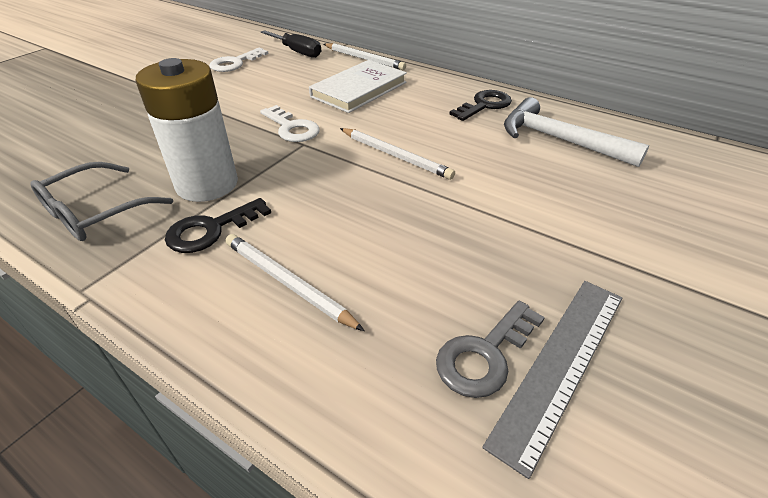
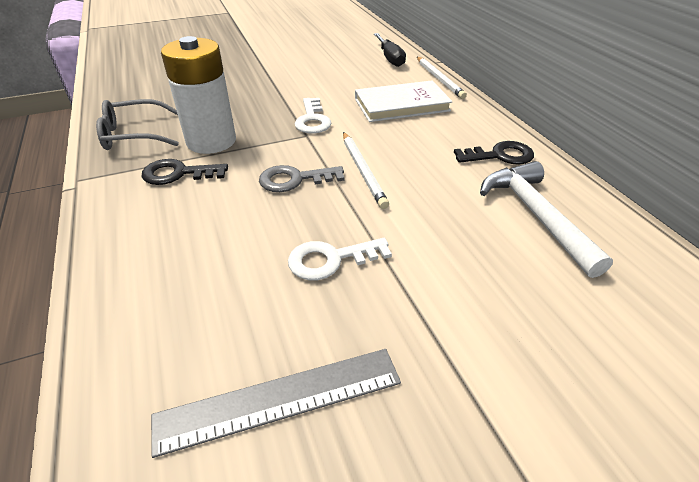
camera: 35 degrees right, 0 degrees up
(235, 63) = (332, 55): white key -> white key (331, 259)
(288, 283) = (178, 232): white pencil -> none
(484, 355) = (235, 355): grey key -> grey key (295, 179)

